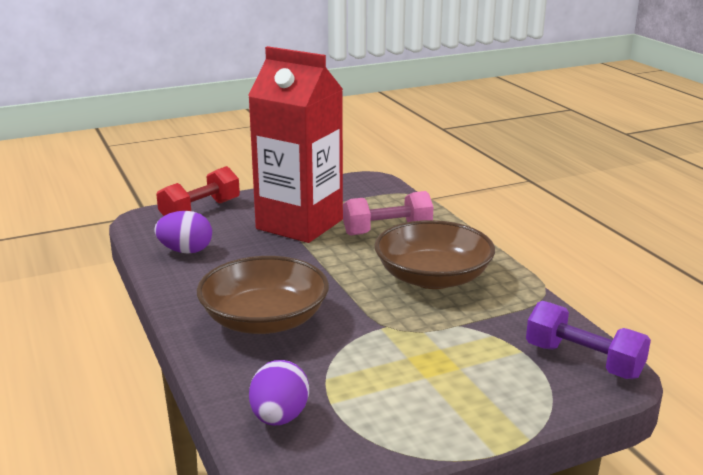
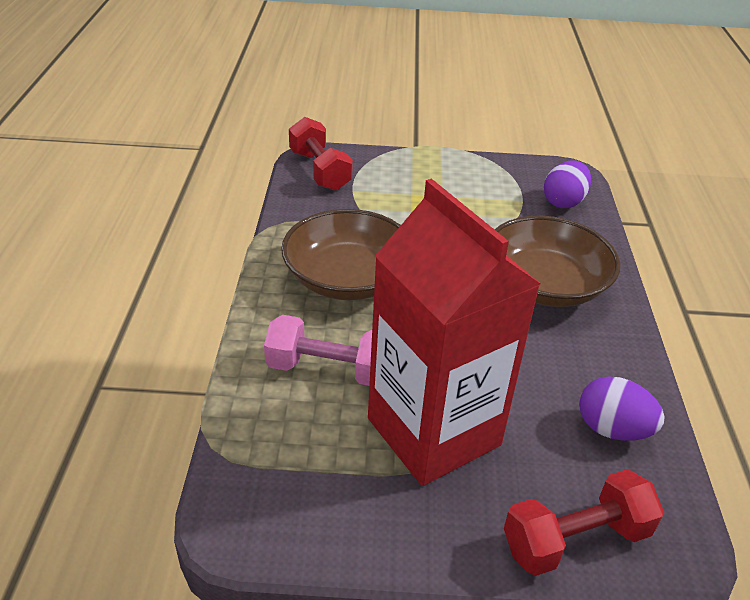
camera: 155 degrees left, 15 degrees up
(583, 361) = (319, 170): purple dumbbell -> red dumbbell

